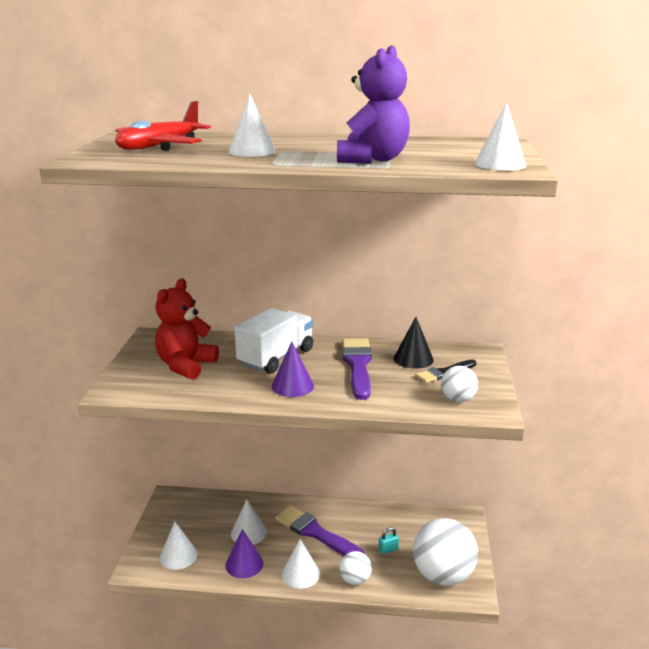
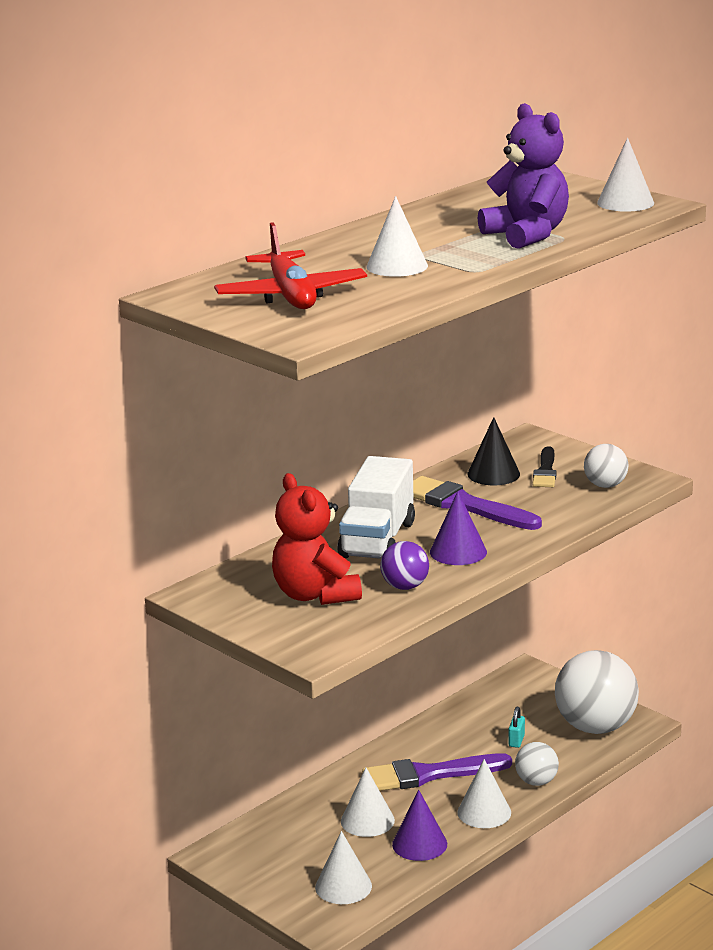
camera: 50 degrees left, 0 degrees up
(226, 387) = (405, 586): none -> purple ball
(276, 358) = (377, 540): white truck -> white truck turned 150 degrees counterclockwise

